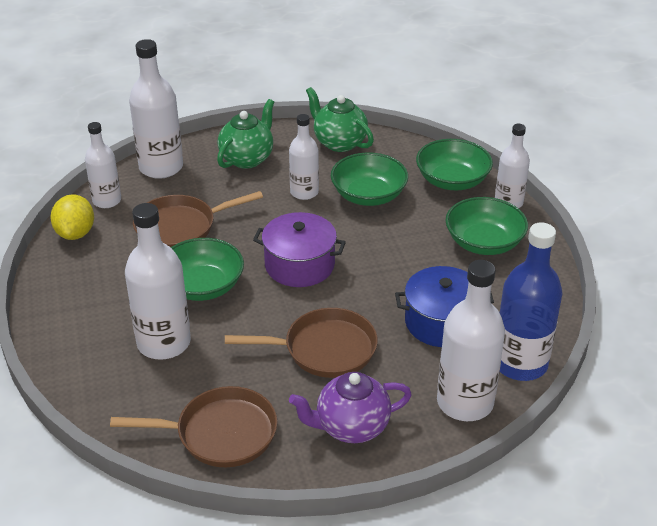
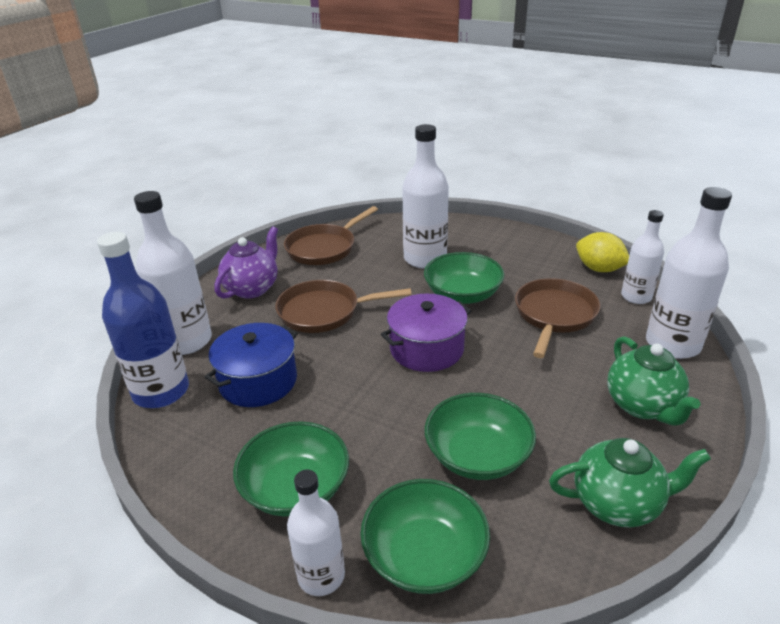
camera: 135 degrees right, 5 degrees down
(304, 192) = (534, 411): white bottle -> none
(324, 349) = (324, 312): brown pan -> brown pan turned 45 degrees clockwise

